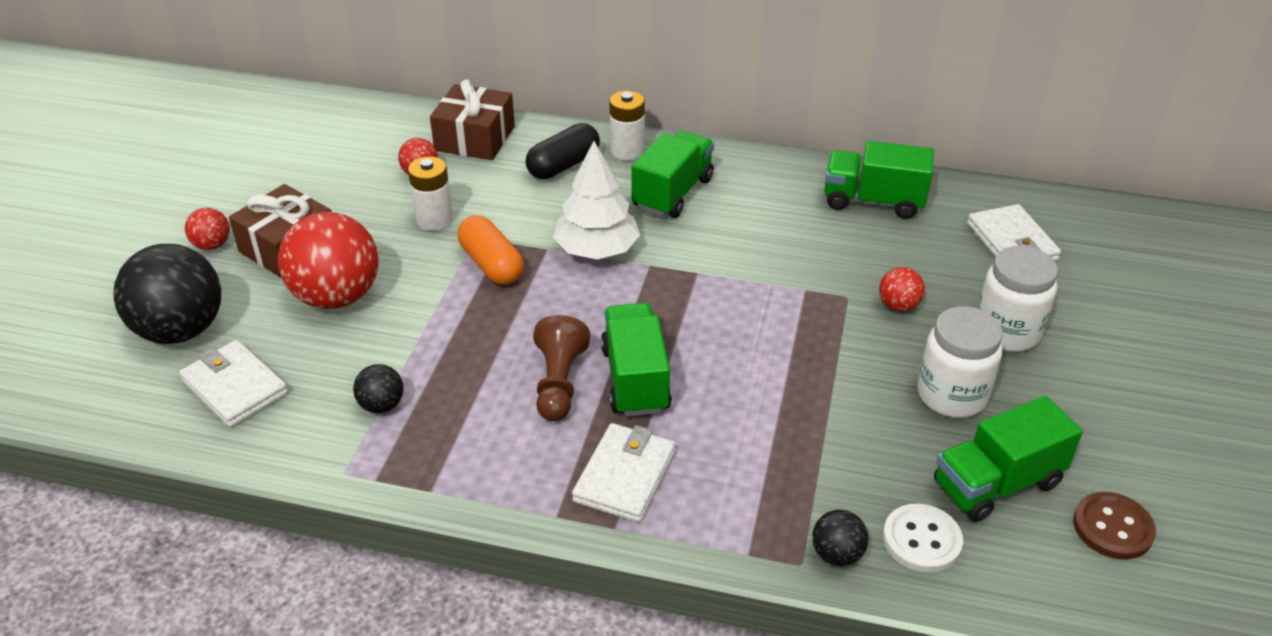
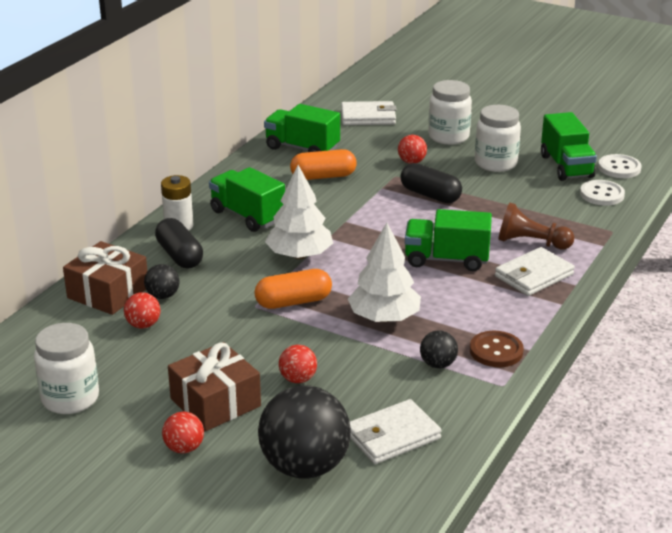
camera: 75 degrees left, 10 degrees down
(288, 161) = (70, 398): none -> white jar
(336, 297) = (298, 379): red ball -> red ball, size x0.46
(434, 220) = (218, 323): white battery -> none
(475, 343) = (384, 318): none -> white tree
(559, 383) = (440, 288): brown pawn -> brown pawn (531, 243)
(624, 476) = (534, 275): white wallet -> white wallet turned 75 degrees counterclockwise
(805, 233) = (323, 176): none -> orange capsule
(808, 338) = (430, 195): none -> black capsule
(837, 554) = (607, 219): black ball -> black ball (163, 296)
(873, 201) = (302, 148): green truck -> green truck turned 90 degrees clockwise
(1038, 558) = (619, 168): none -> white button
(1112, 527) = (602, 145): brown button -> brown button (496, 351)

